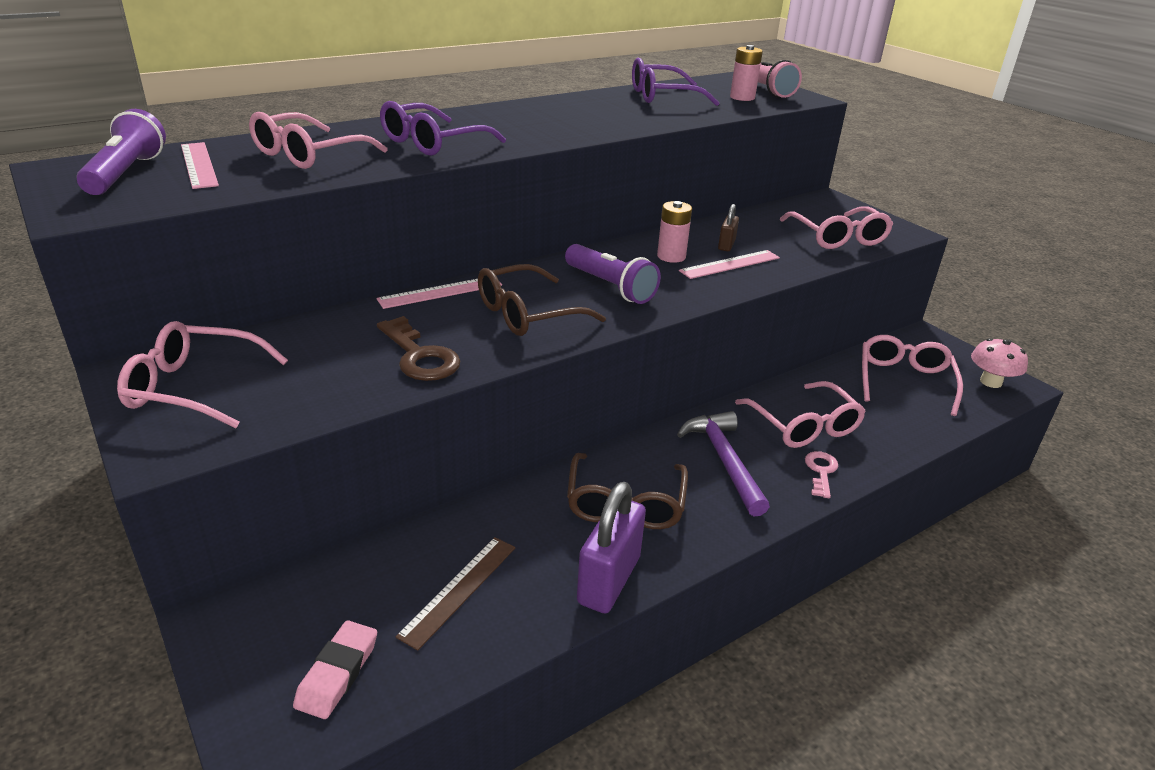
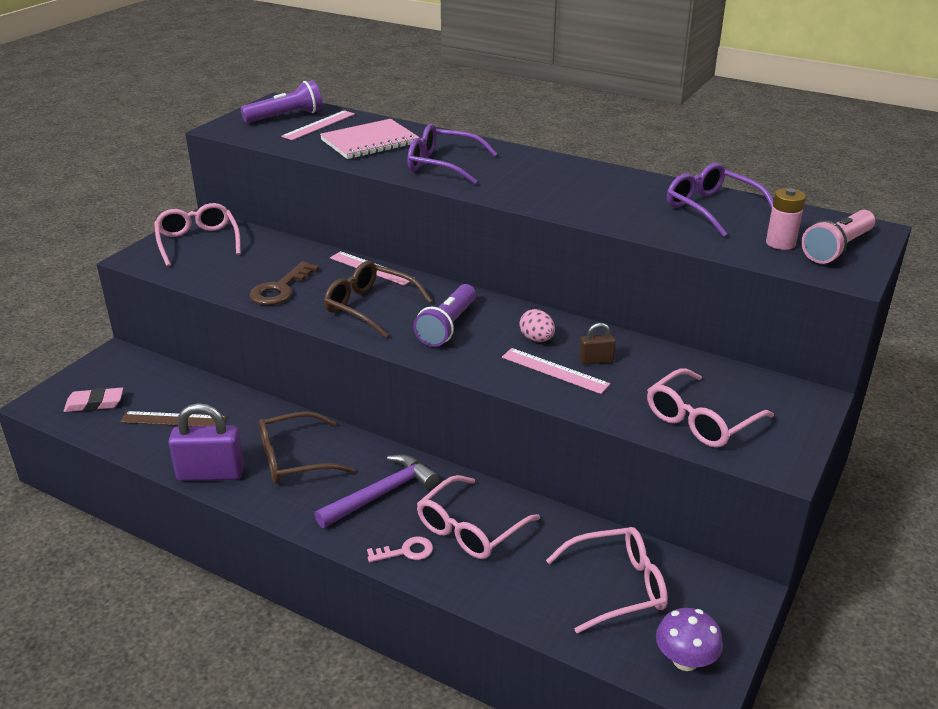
camera: 65 degrees right, 0 degrees up
(307, 155) = (369, 142): pink glasses -> pink notebook
(671, 256) = (536, 339): pink battery -> pink egg
(990, 382) = (685, 660): pink mushroom -> purple mushroom

